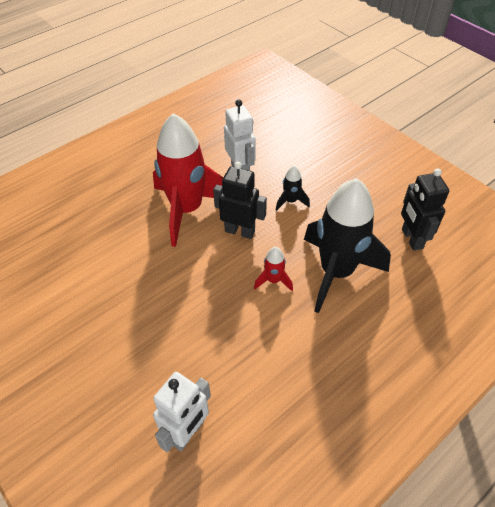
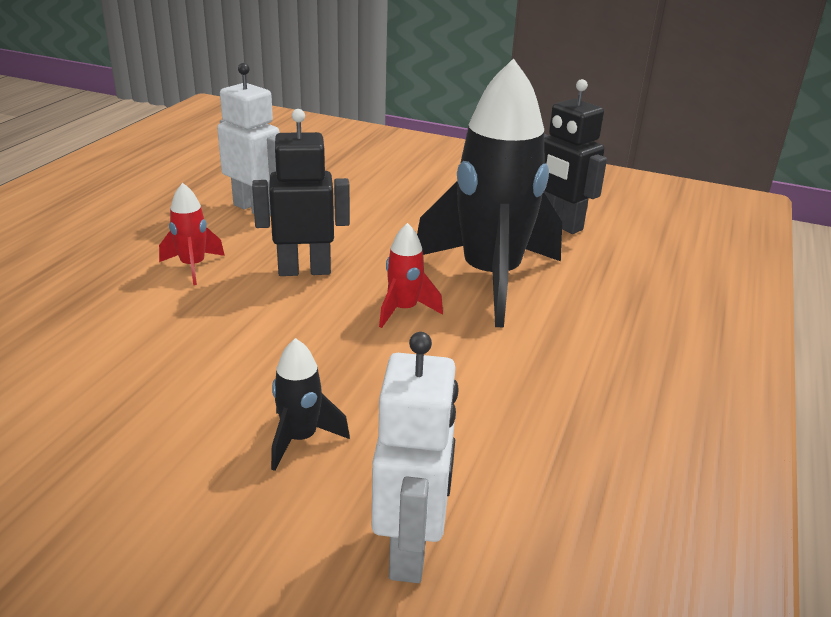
camera: 30 degrees left, 20 degrees down
(187, 210) = (193, 266): red rocket -> red rocket, size x0.42
(291, 201) = (360, 224): black rocket -> black rocket (300, 439)

